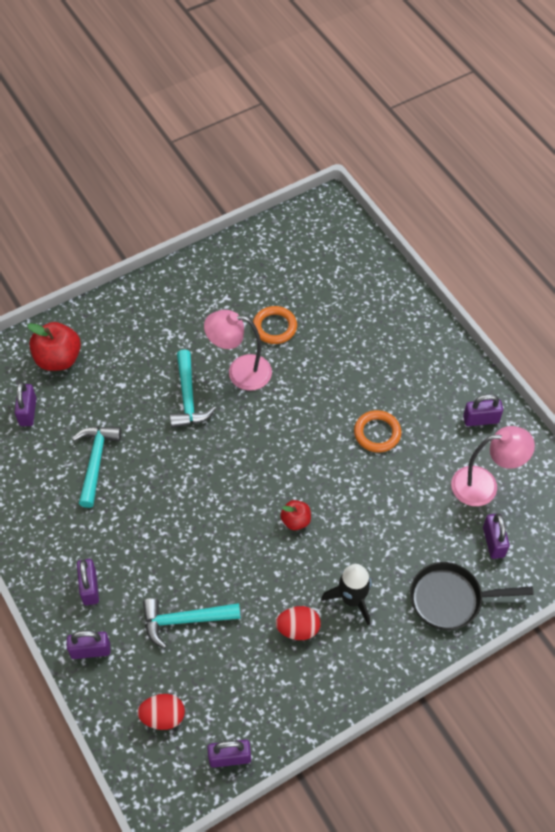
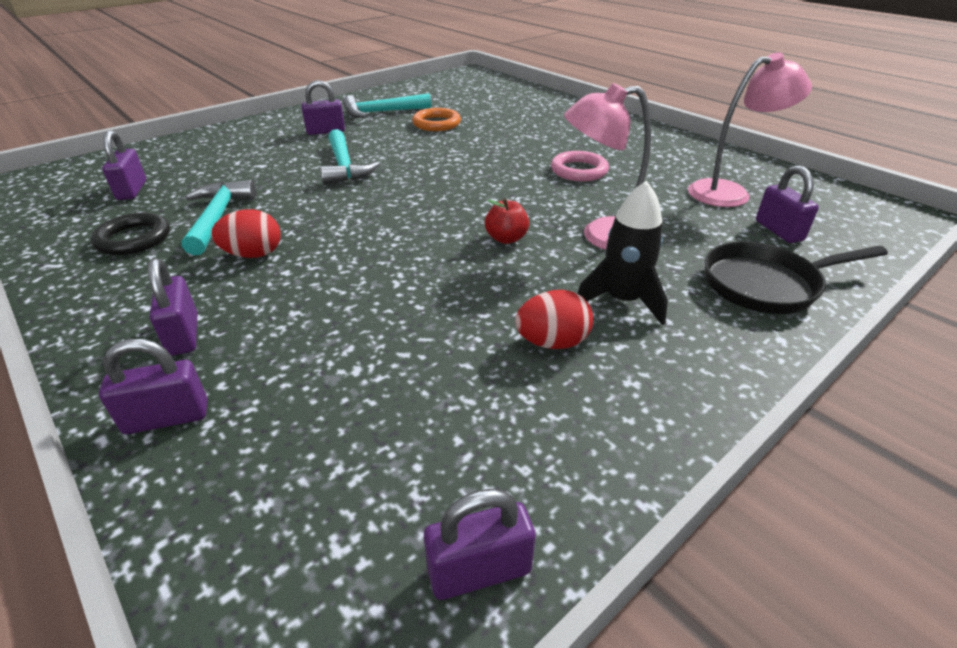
camera: 10 degrees left, 20 degrees down
(42, 481) = (134, 239): none -> black ring
(58, 359) = (184, 156): red apple -> none
(163, 717) = (314, 510): red egg -> red egg (253, 254)
(184, 620) = (352, 355): turquoise hammer -> turquoise hammer (381, 112)
(240, 372) = (404, 148): pink lamp -> pink lamp (601, 236)
(377, 433) = (579, 171): orange ring -> pink ring
(480, 419) = (689, 154): purple padlock -> purple padlock (325, 131)

